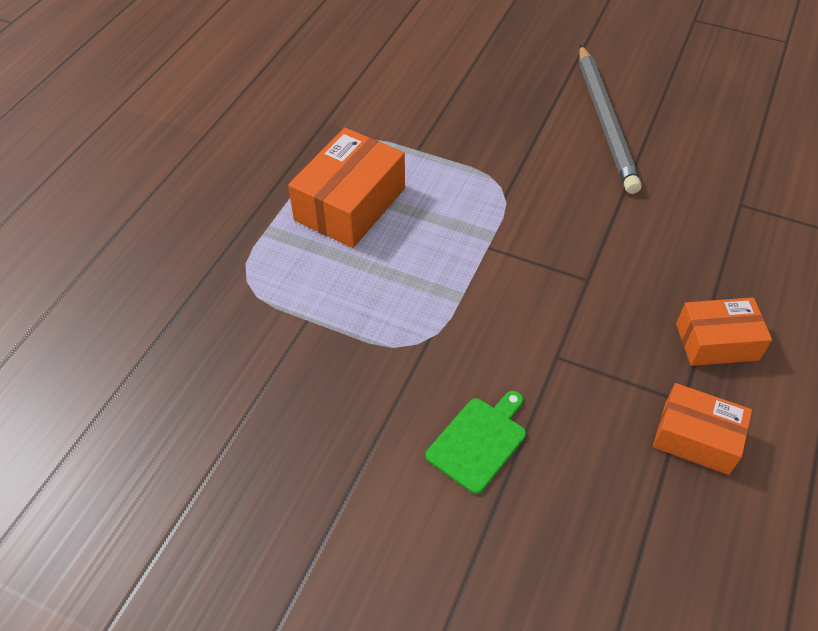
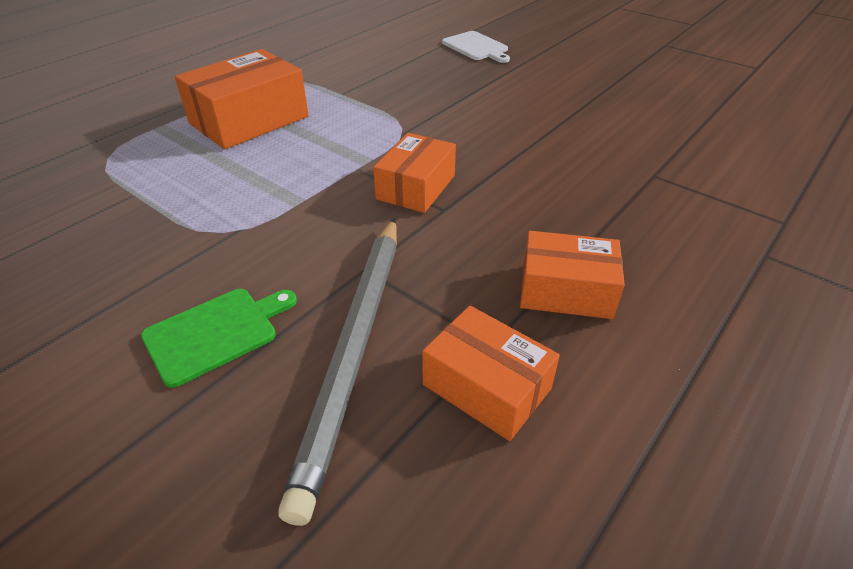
camera: 15 degrees right, 10 degrees down
(514, 54) = (476, 47): none -> white cutting board
(552, 259) = (416, 187): none -> orange box
(605, 121) = (537, 97): grey pencil -> grey pencil (355, 349)

